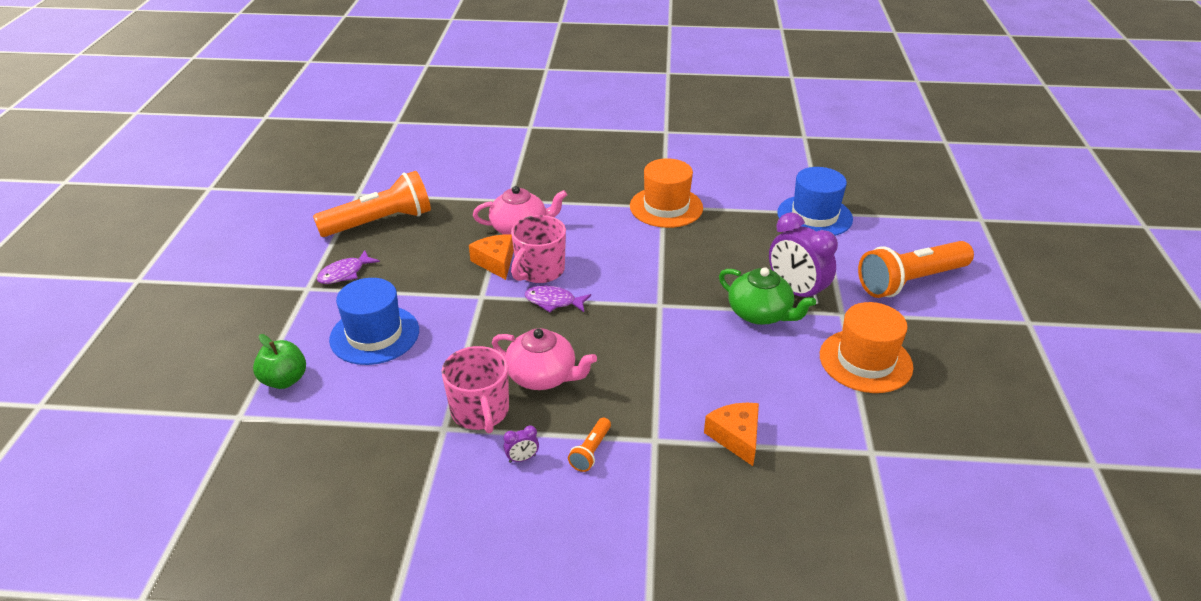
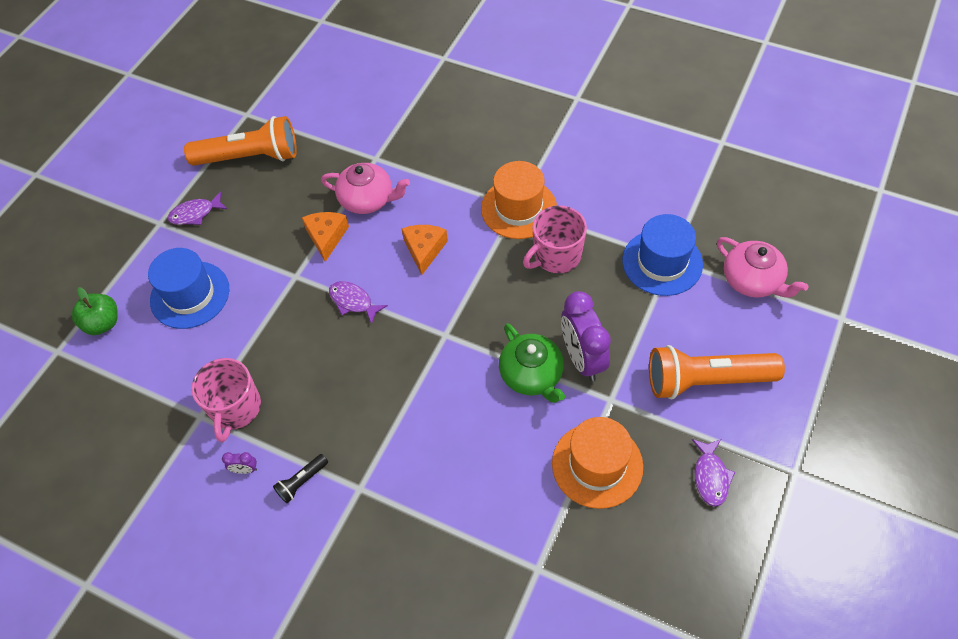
camera: 25 degrees right, 20 degrees up
(539, 270) = (359, 259): pink mug -> pink mug (556, 256)
(542, 376) = (302, 386): pink teapot -> pink teapot (752, 280)
(591, 451) = (302, 481): orange flashlight -> black flashlight
(736, 437) = (429, 510): orange cheese -> orange cheese (424, 250)
(966, 343) = (710, 476): none -> purple fish

